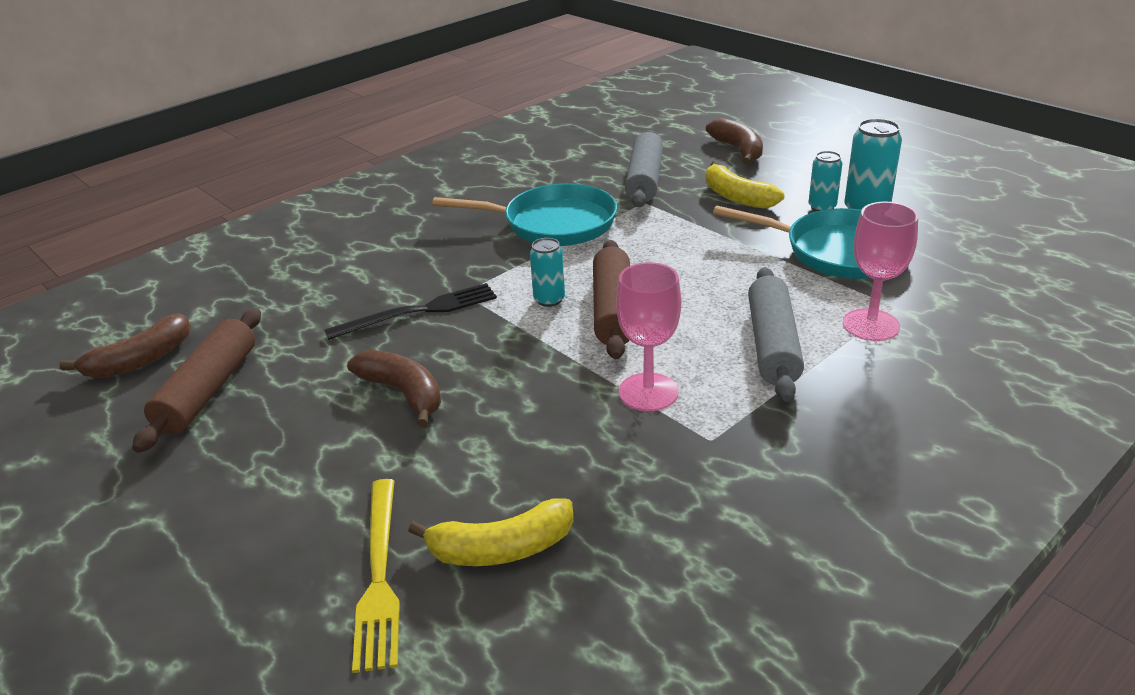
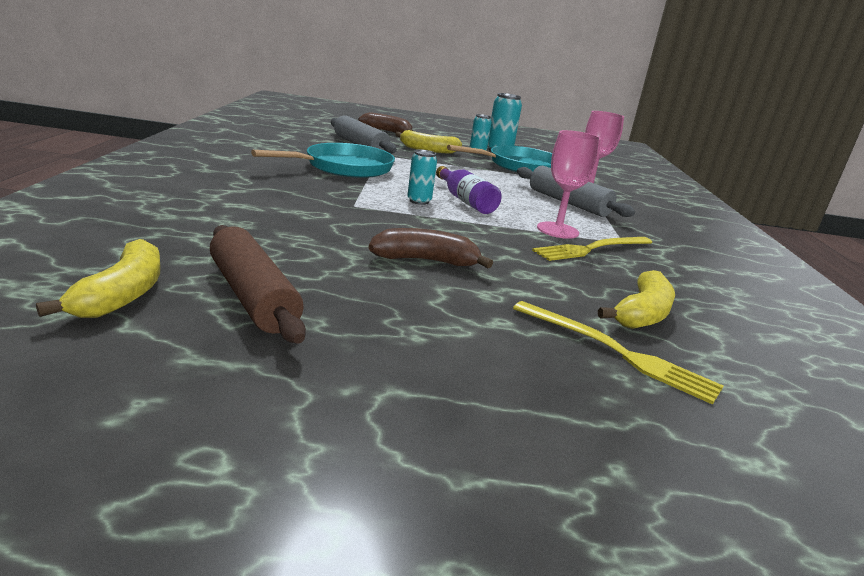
camera: 50 degrees left, 10 degrees down
(141, 360) = (122, 294): brown banana -> yellow banana
(419, 311) = (342, 219): black fork -> none
(613, 310) = (465, 201): brown rolling pin -> purple bottle
(635, 436) = (591, 249): none -> yellow fork

